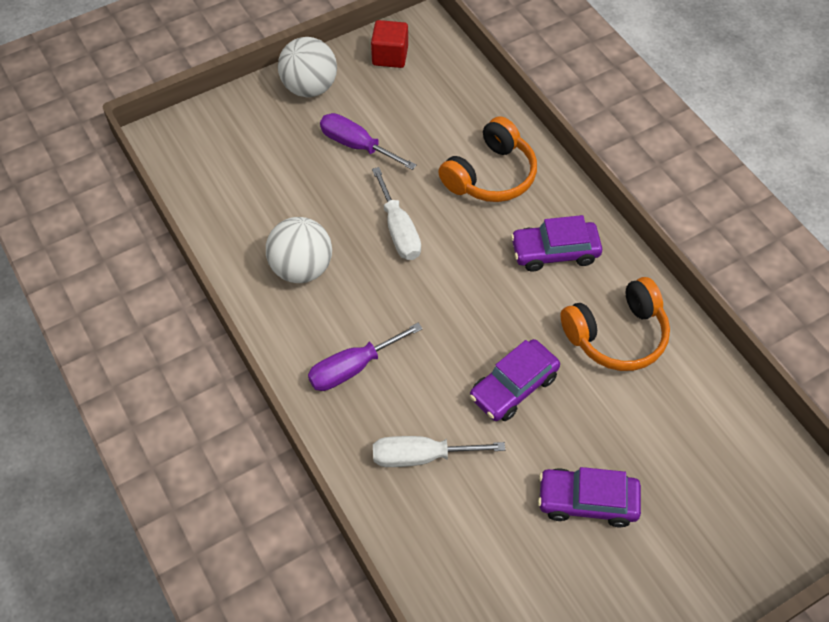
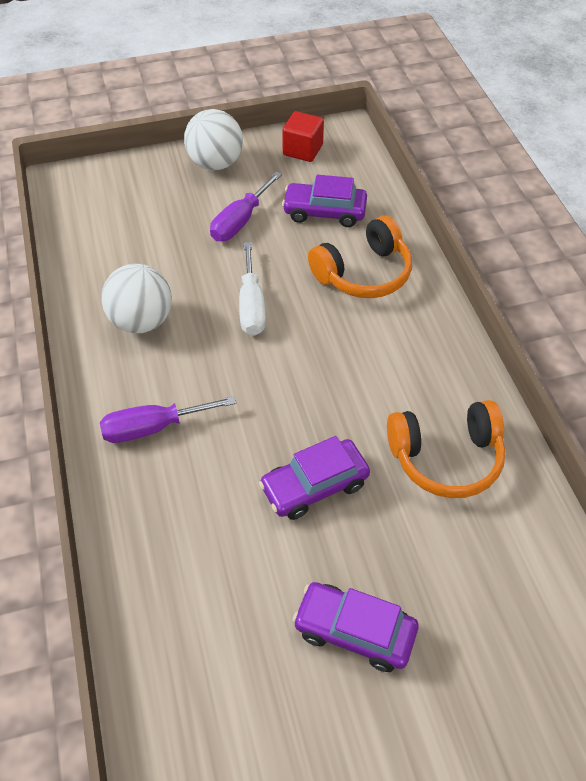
camera: 15 degrees right, 5 degrees down
(356, 145) = (240, 221): purple screwdriver -> purple screwdriver turned 105 degrees counterclockwise
(421, 456) = (188, 535): white screwdriver -> none
(554, 252) = (405, 359): purple car -> purple car (324, 212)

